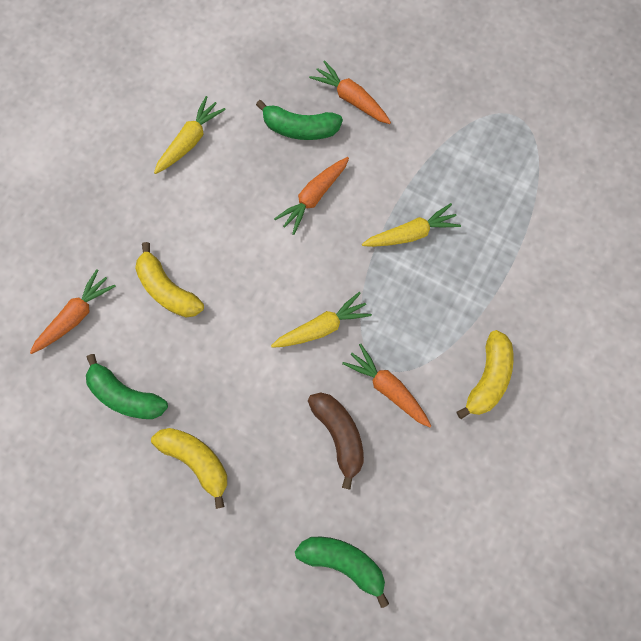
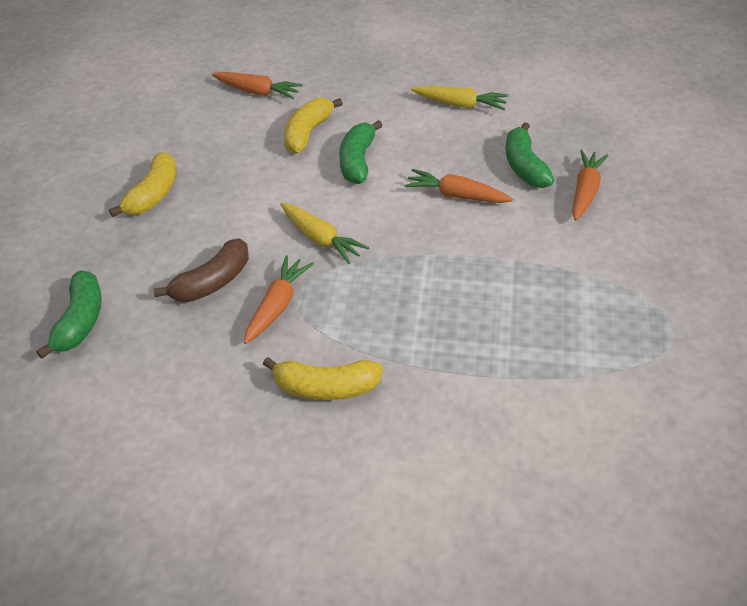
camera: 70 degrees right, 30 degrees down
(126, 395) = (198, 138): green banana -> green banana (357, 161)
(411, 233) = (462, 277): yellow carrot -> none

